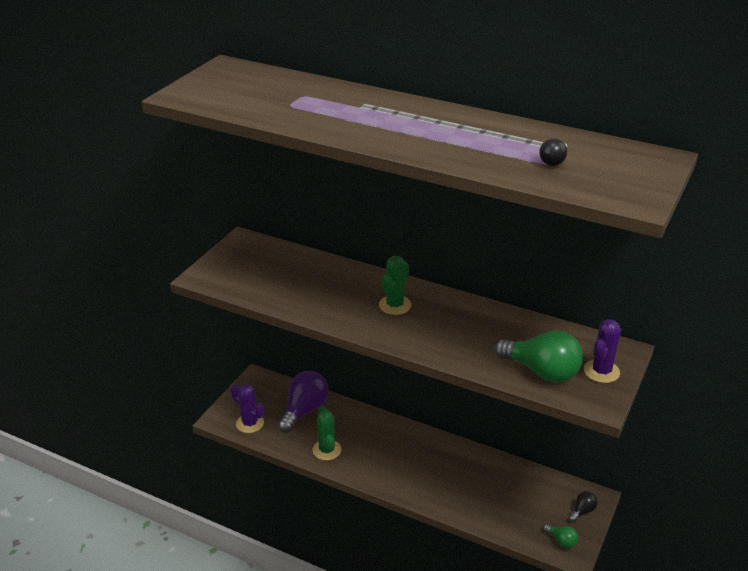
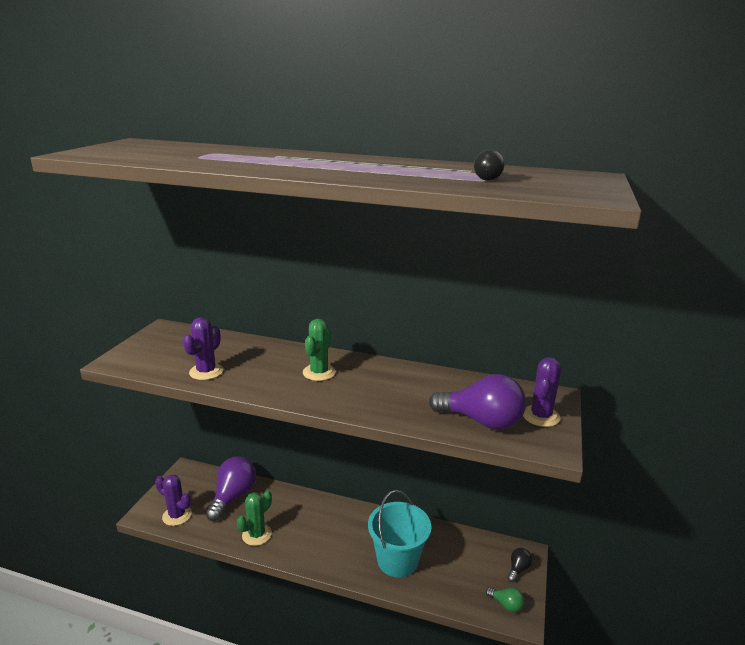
camera: 10 degrees left, 10 degrees down
(287, 295) = (206, 372): none -> purple cactus
(327, 450) = (257, 534): green cactus -> green cactus turned 60 degrees clockwise
(462, 489) = (397, 560): none -> turquoise bucket
(542, 371) = (481, 421): green light bulb -> purple light bulb

